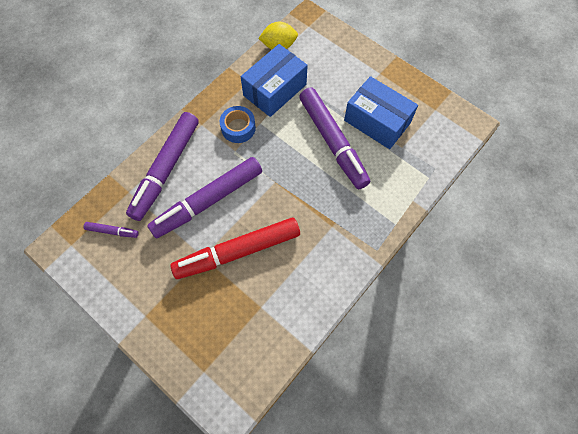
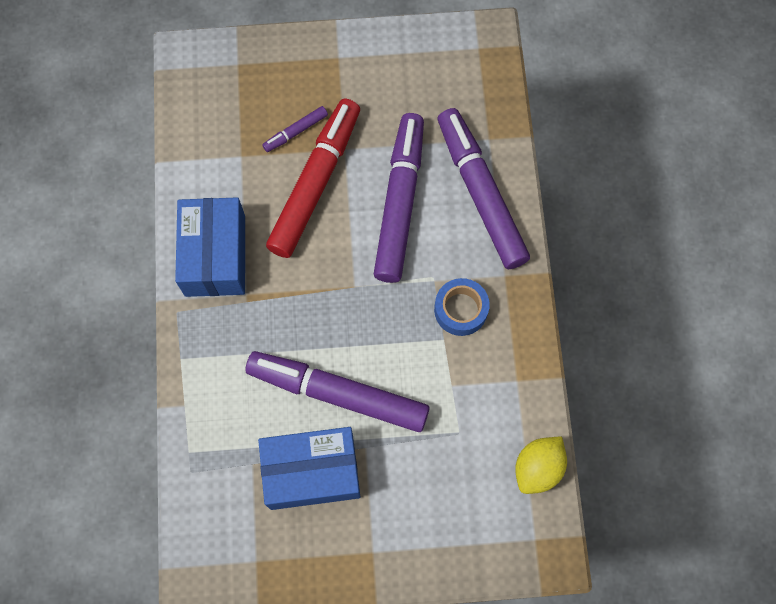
camera: 135 degrees right, 5 degrees up
(112, 231) = (456, 92): purple marker -> purple marker (295, 132)
(275, 90) = (473, 398): blue box -> blue box (215, 255)

